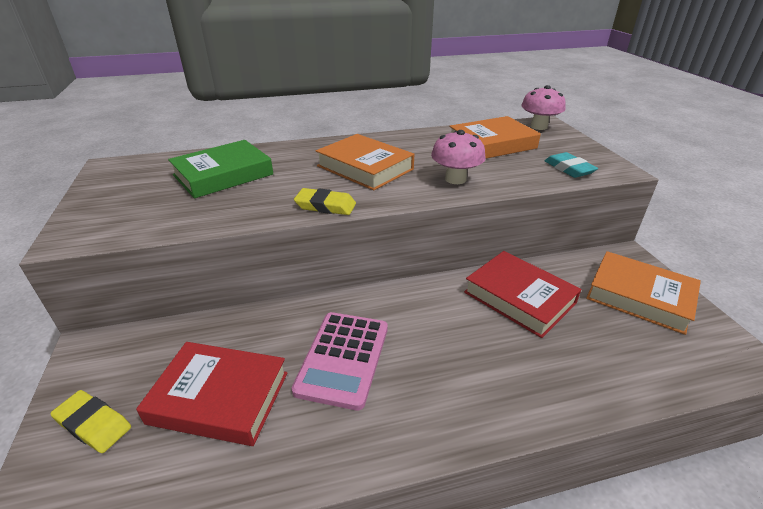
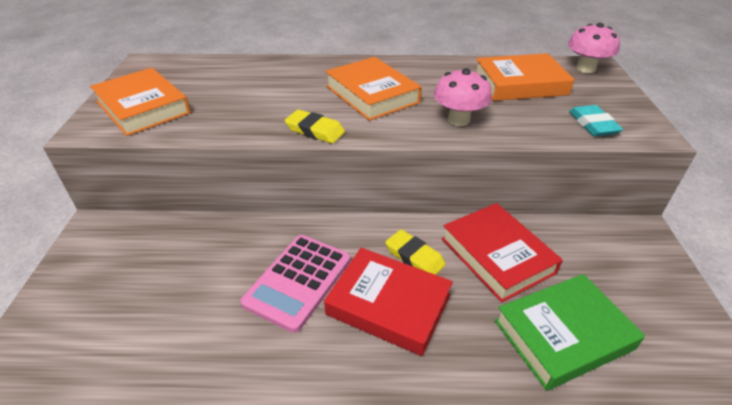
camera: 15 degrees right, 5 degrees up
(93, 424) = (77, 293): yellow eraser -> yellow eraser (414, 257)
(219, 397) = (180, 293): red book -> red book (388, 304)
(223, 175) = (236, 84): green book -> green book (563, 334)
(639, 296) = (634, 280): orange book -> orange book (143, 107)

